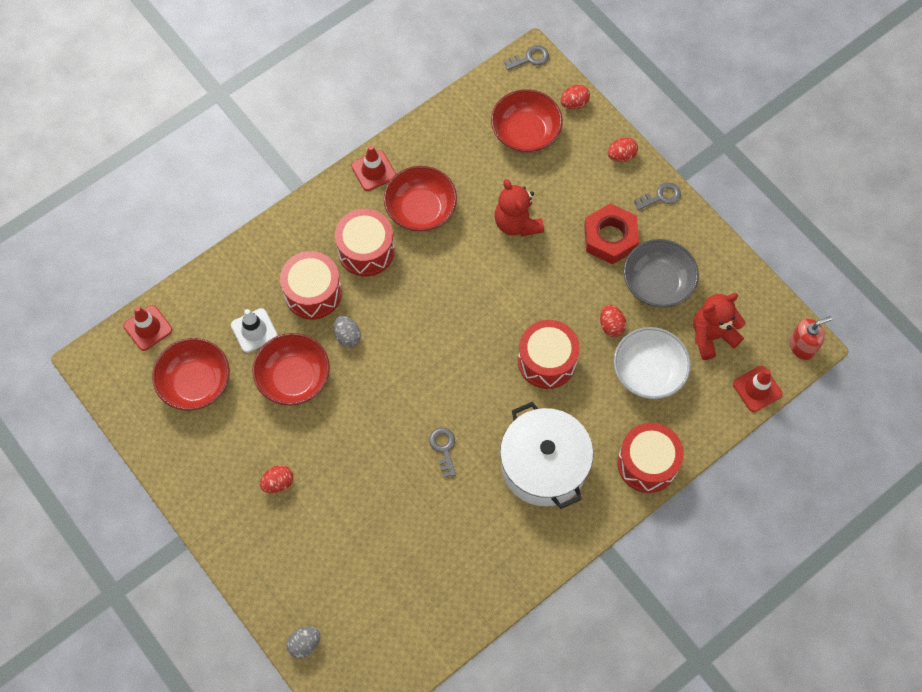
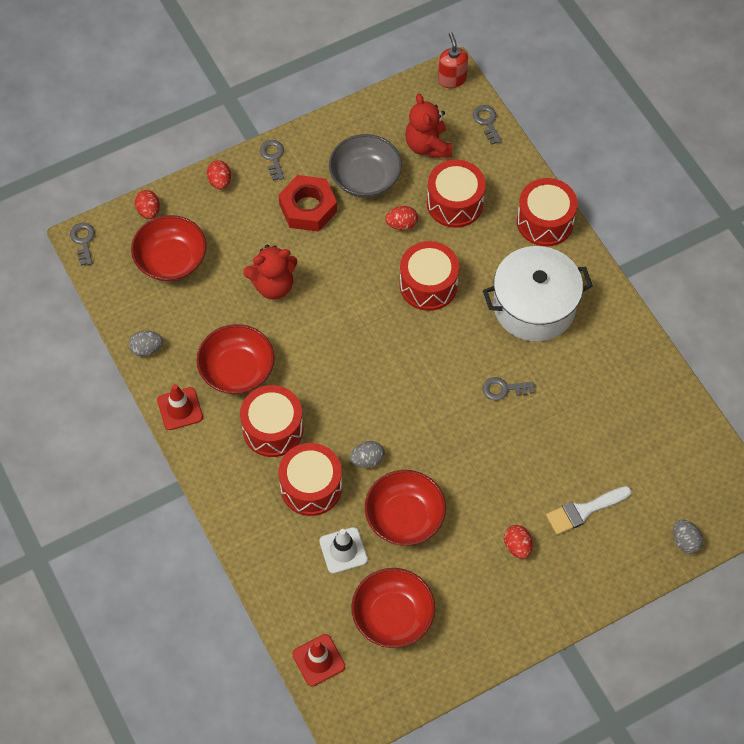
camera: 80 degrees left, 5 degrees down
(324, 541) = (584, 510): none -> white brush
(429, 132) = (147, 349): none -> grey egg
(648, 372) = (455, 203): white bowl -> red drum
(757, 389) = (486, 122): red traffic cone -> grey key

